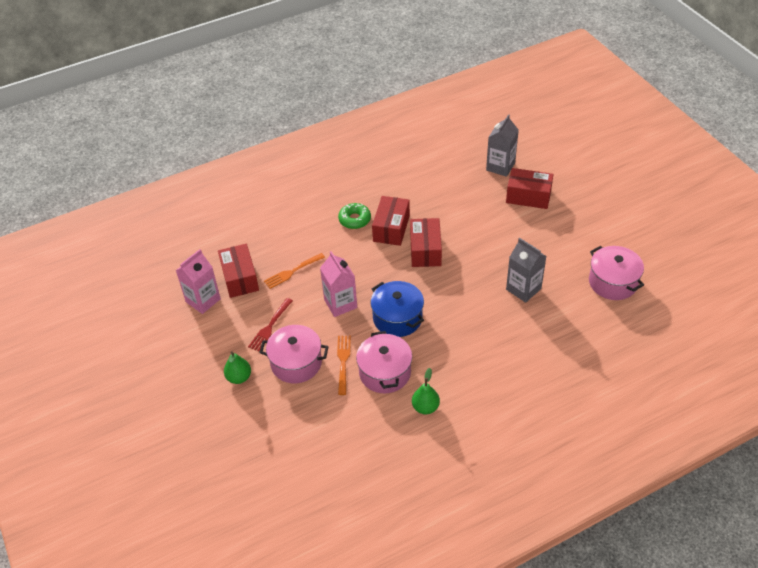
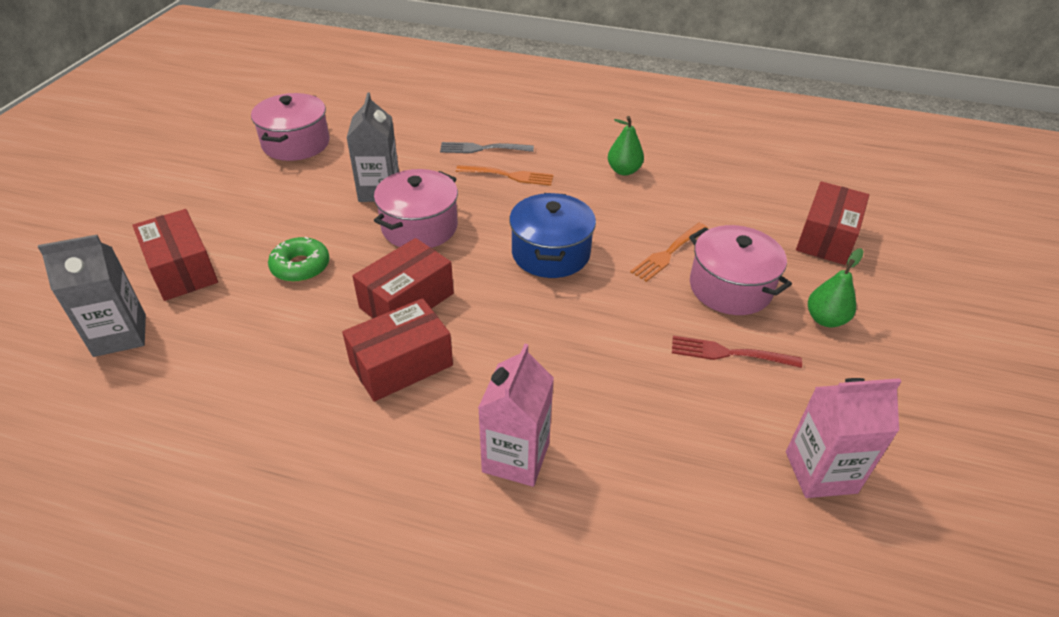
camera: 140 degrees left, 5 degrees down
(240, 278) = (723, 465): red box -> red box (826, 237)
(270, 326) = (730, 353): red fork -> red fork turned 150 degrees counterclockwise
(293, 271) = (623, 410): orange fork -> orange fork (508, 176)
(340, 304) = (601, 315): pink carton -> pink carton (516, 457)
(354, 219) = (429, 423): green donut -> green donut (300, 266)
(385, 372) = (631, 217): pink pot -> pink pot (419, 227)
(520, 360) = (483, 148): none -> grey fork

